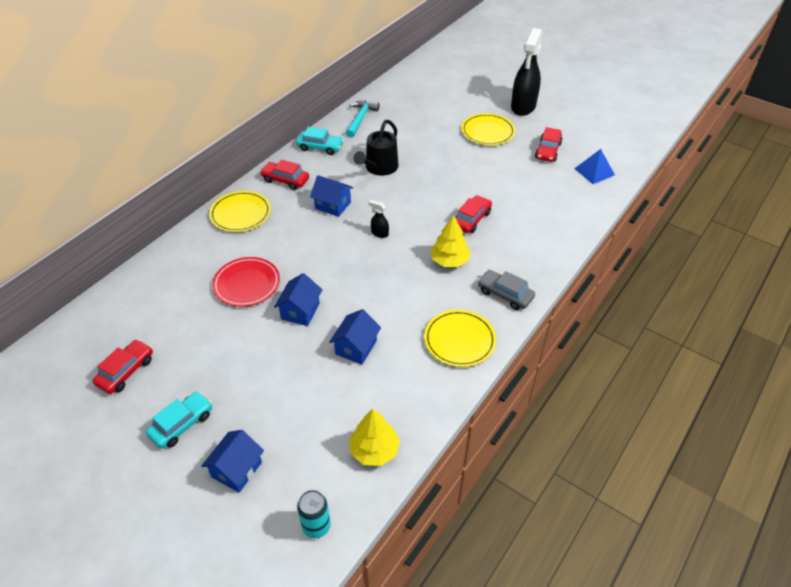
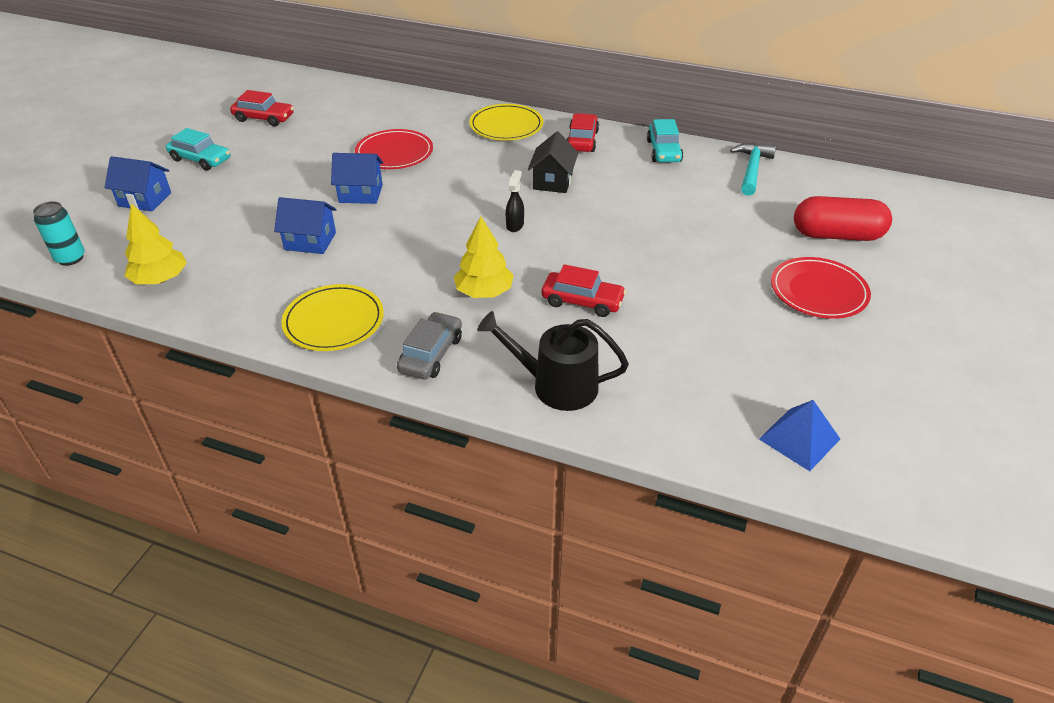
camera: 75 degrees right, 5 degrees down
(333, 205) = (552, 181): blue house -> black house
(360, 119) = (751, 169): turquoise hammer -> turquoise hammer turned 75 degrees counterclockwise
(379, 168) = (651, 203): black watering can -> black watering can (556, 385)
(441, 110) = (837, 235): none -> red capsule
(487, 132) = (818, 291): yellow plate -> red plate
(523, 107) = (931, 324): black spray bottle -> none
(547, 151) = (818, 369): red car -> none

